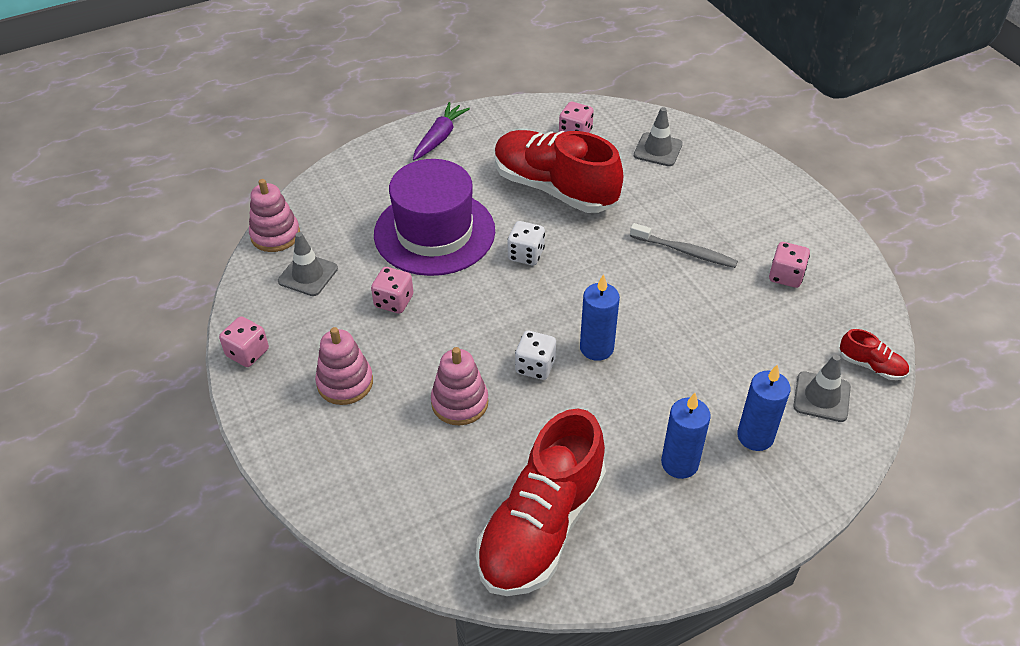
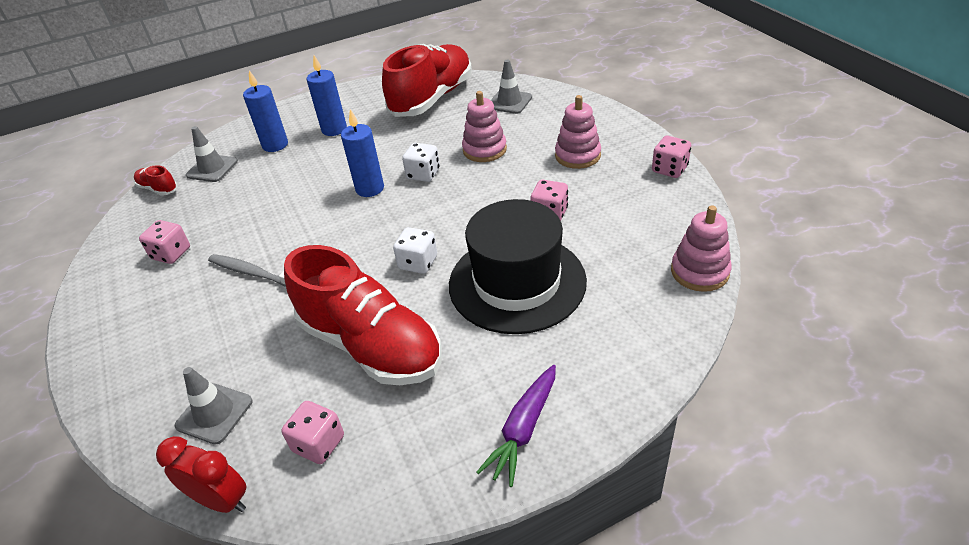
camera: 175 degrees left, 5 degrees down
(308, 275) = (643, 232): grey traffic cone -> grey traffic cone (509, 102)
(434, 232) = (517, 282): purple hat -> black hat
(627, 109) = (221, 500): none -> red clock

